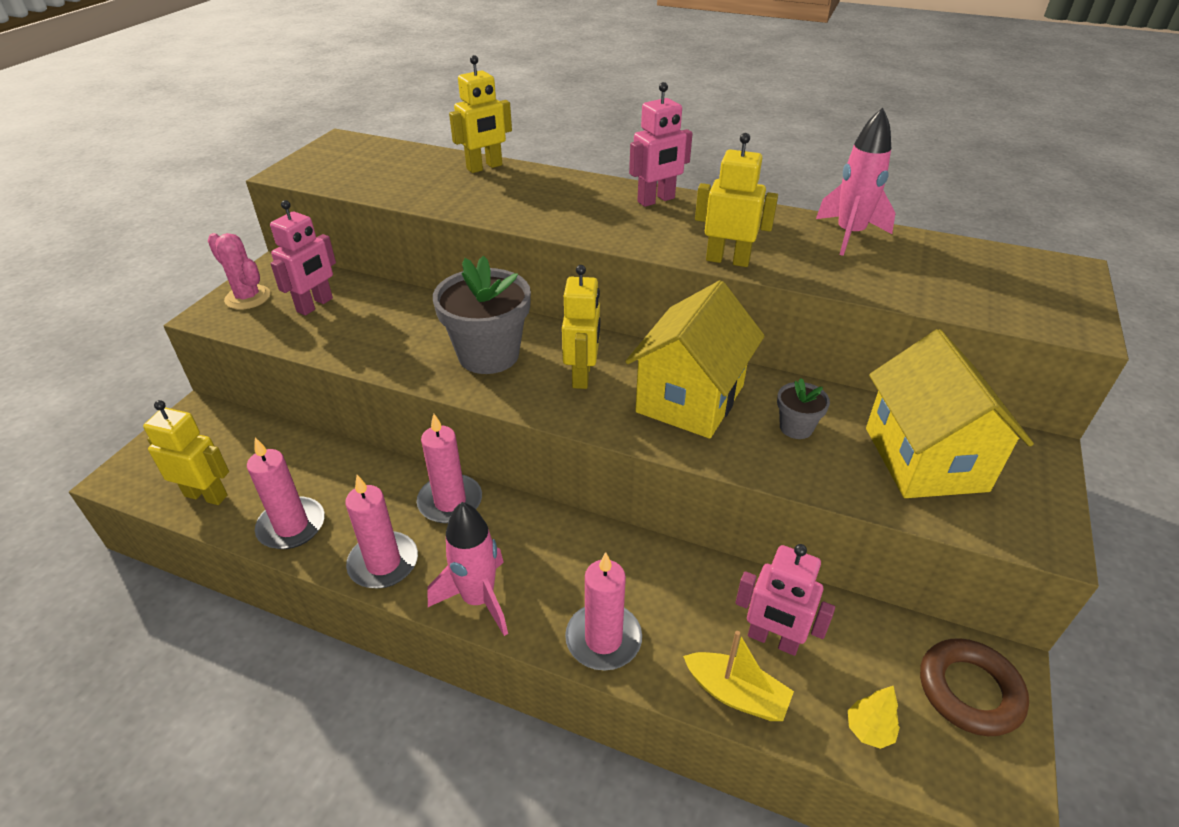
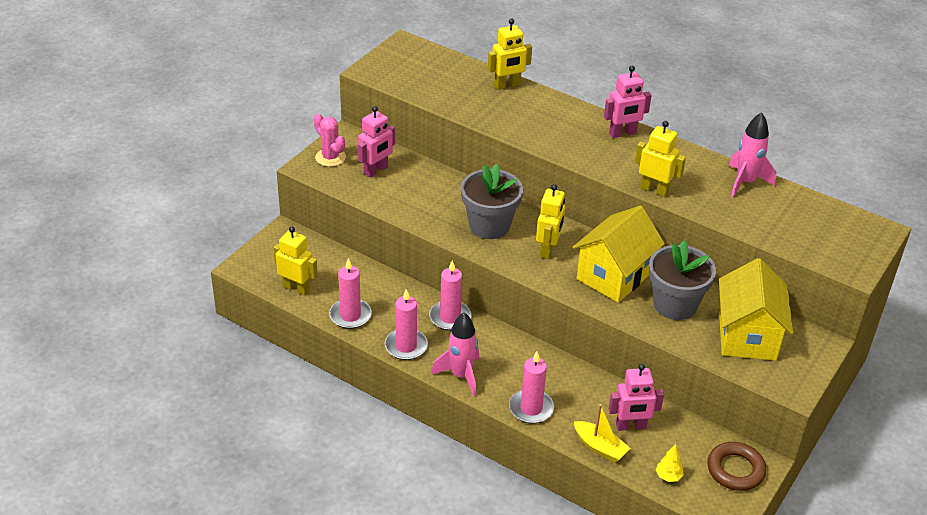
camera: 10 degrees right, 0 degrees up
(773, 640) = (631, 426): pink robot -> pink robot turned 45 degrees counterclockwise
(796, 427) = (675, 305): grey flower pot -> grey flower pot, size x2.07

